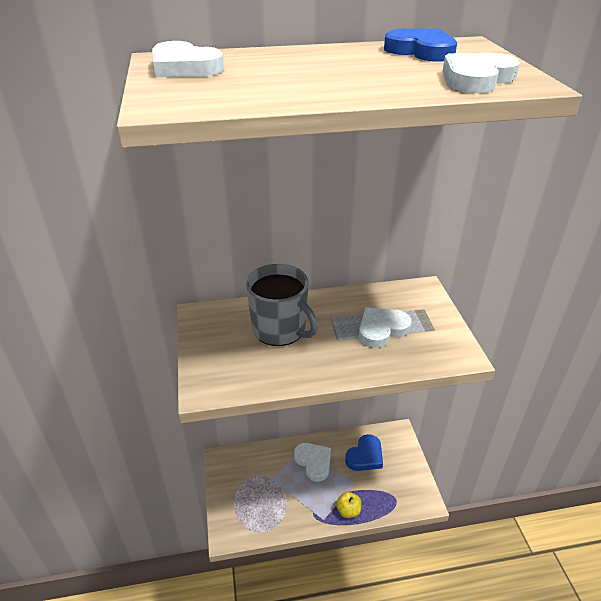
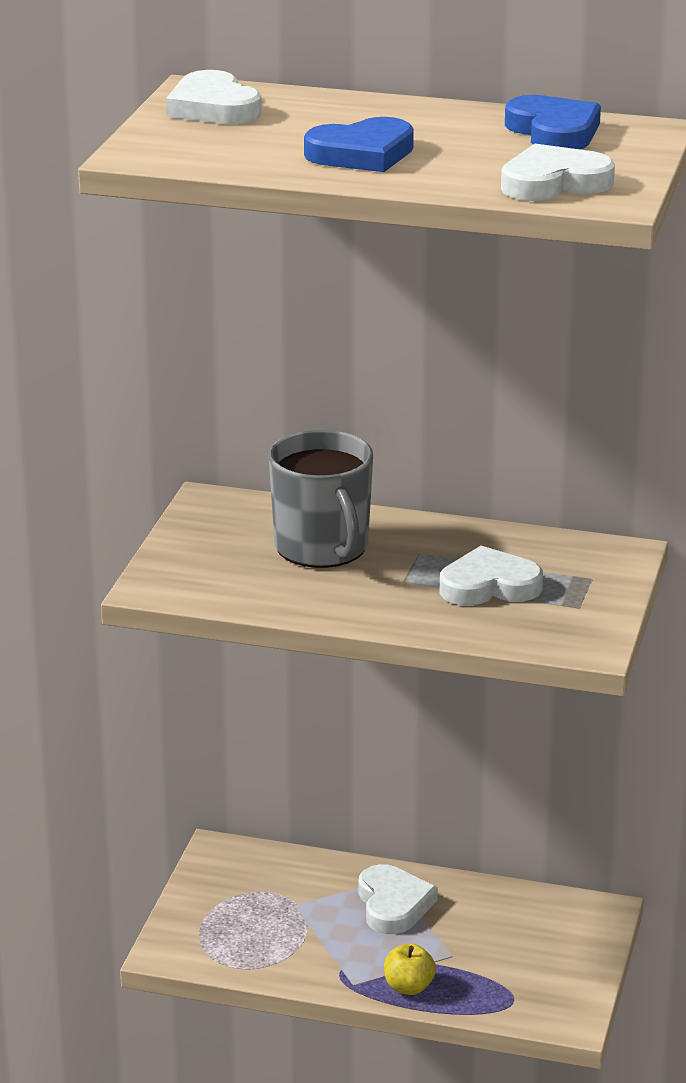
camera: 25 degrees right, 10 degrees down
(365, 456) = (502, 925): blue heart -> blue heart (362, 154)

